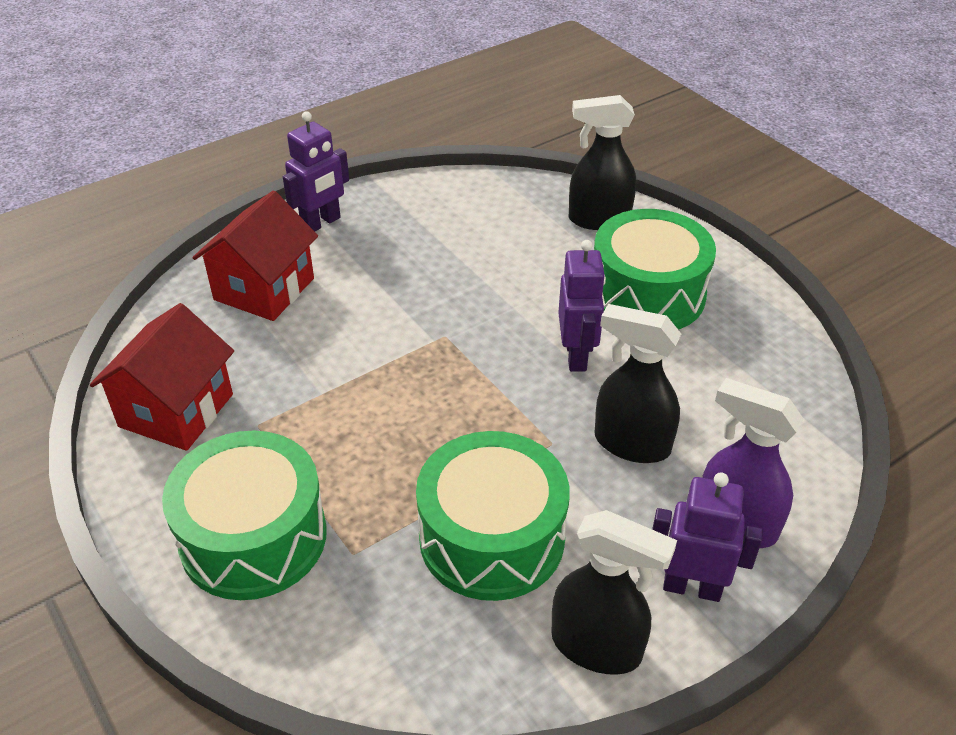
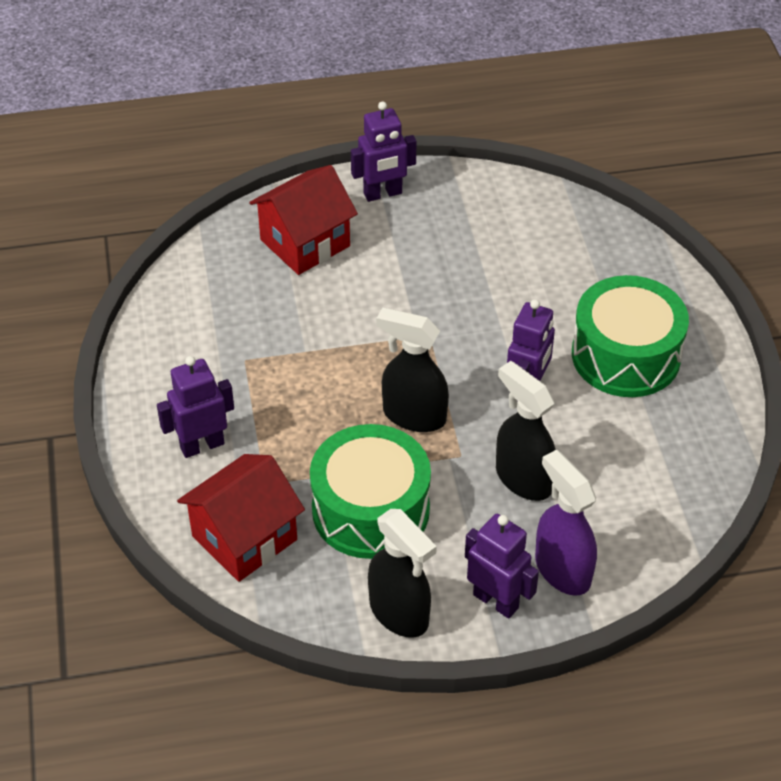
camera: 25 degrees right, 5 degrees up
(176, 410) = (191, 327): red house -> red house (244, 538)
(253, 537) = (202, 445): green drum -> purple robot
(598, 219) = (631, 268): black spray bottle -> black spray bottle (413, 416)

